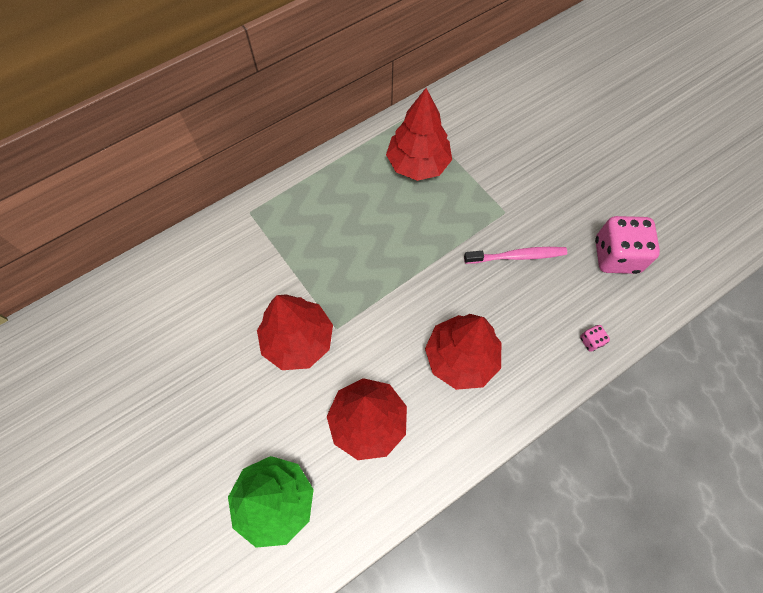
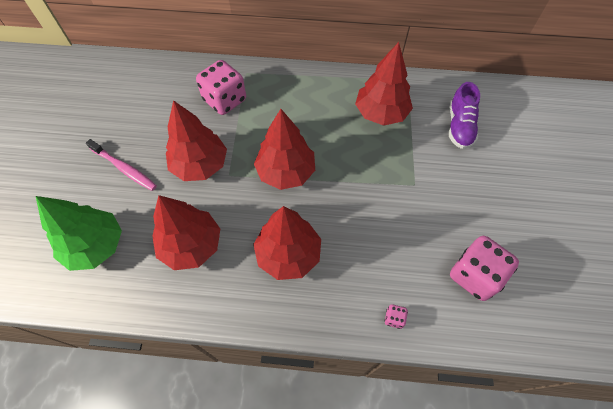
camera: 40 degrees right, 5 degrees down
(256, 256) = (225, 100): none -> pink dice
(386, 284) = (286, 172): none -> red tree
(494, 130) = (459, 126): none -> purple shoe
(517, 256) = (394, 219): pink toothbrush -> pink toothbrush (124, 168)

